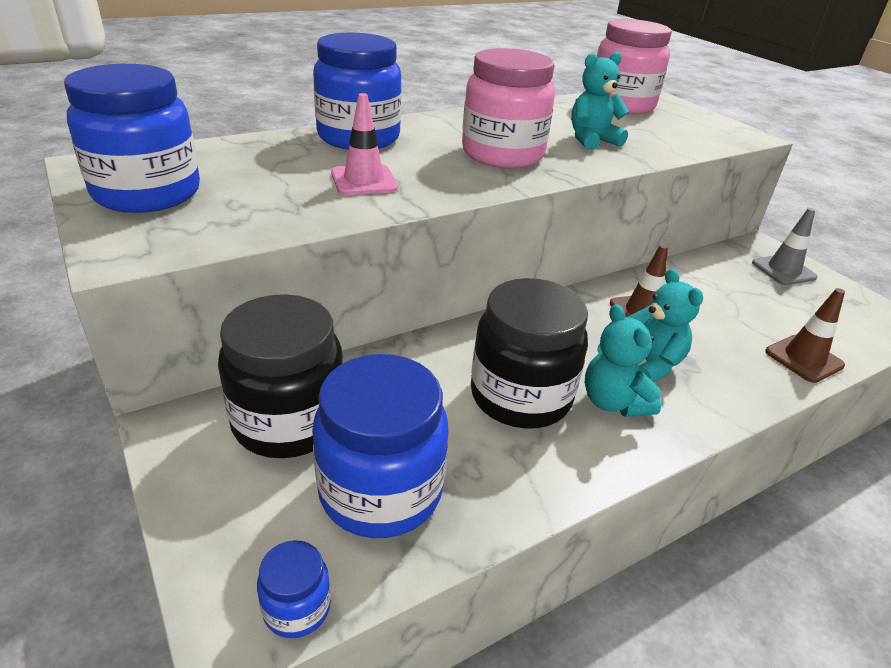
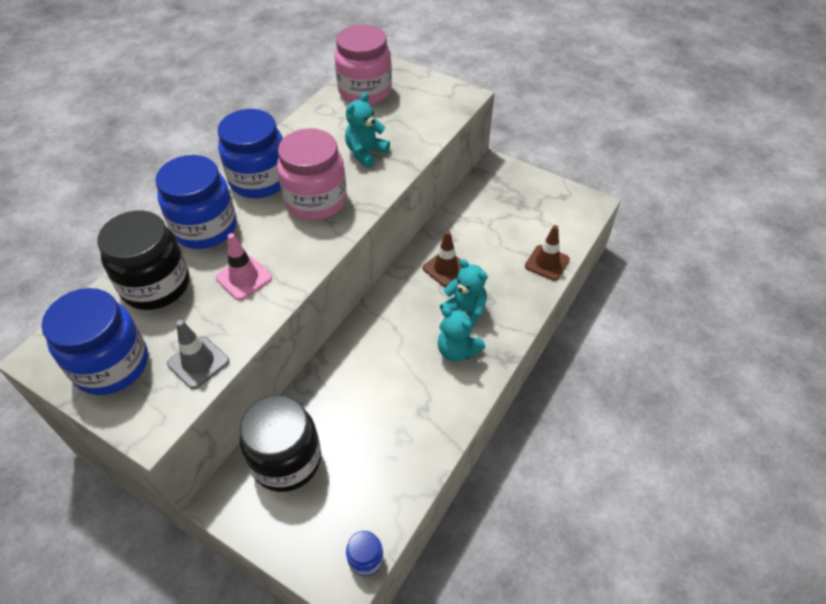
camera: 25 degrees left, 15 degrees up
(380, 491) = (365, 476): blue jar -> blue jar (259, 180)
(520, 396) = (405, 373): black jar -> black jar (156, 285)
(783, 270) = (515, 185): grey traffic cone -> grey traffic cone (198, 362)

